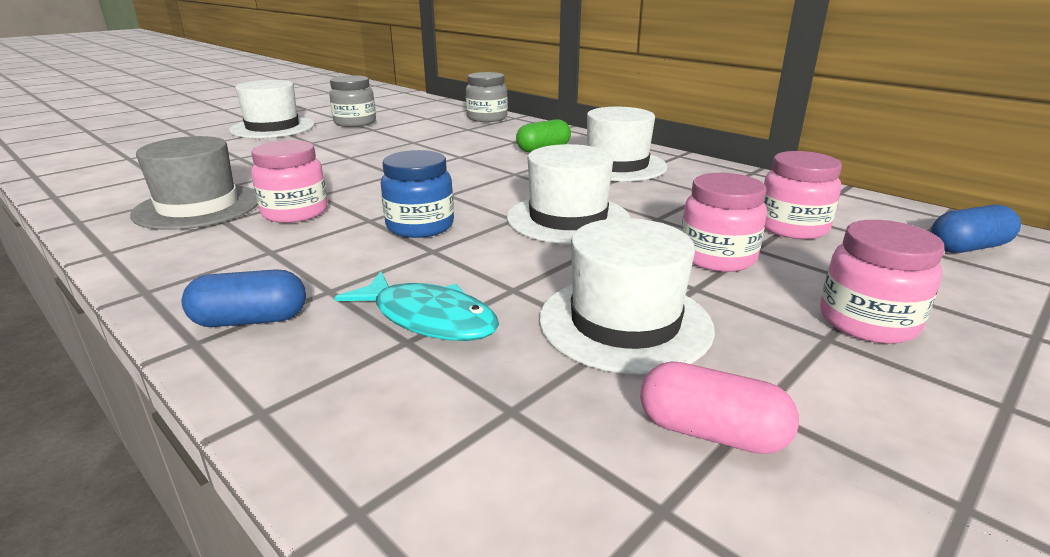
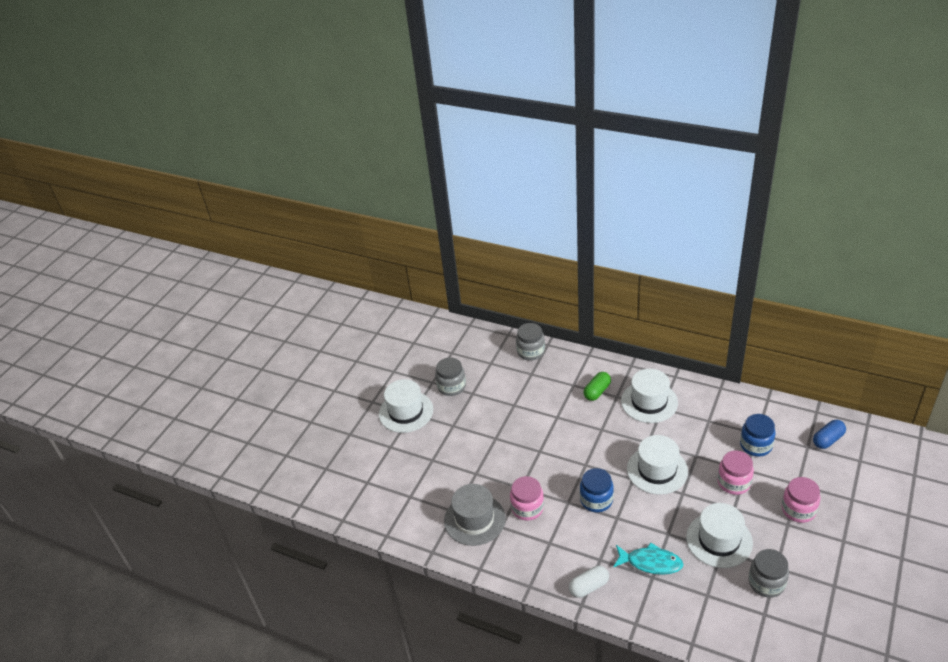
camera: 15 degrees left, 15 degrees up
(251, 320) = (588, 586): blue capsule -> white capsule
(711, 432) = (766, 583): pink capsule -> grey jar
(792, 227) = (756, 445): pink jar -> blue jar

